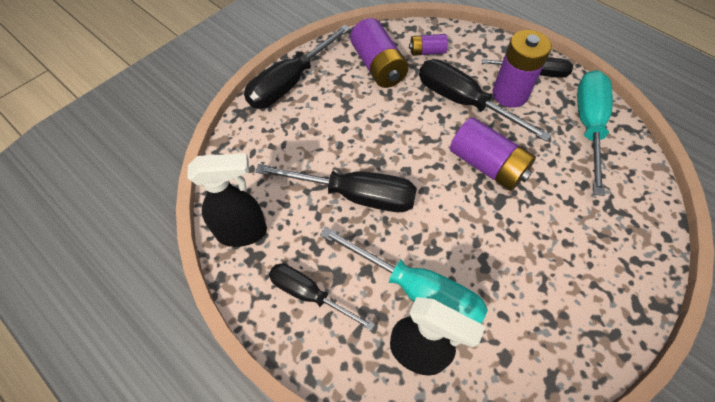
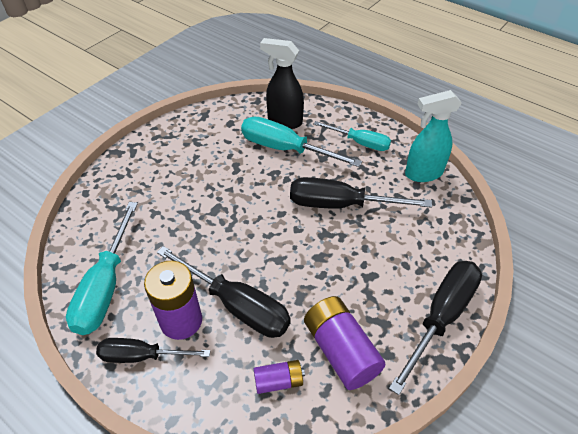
camera: 175 degrees right, 10 degrees down
(243, 232) = (423, 173): black spray bottle -> turquoise spray bottle
(309, 294) = (360, 143): black screwdriver -> turquoise screwdriver
(487, 165) = (222, 238): purple battery -> none

